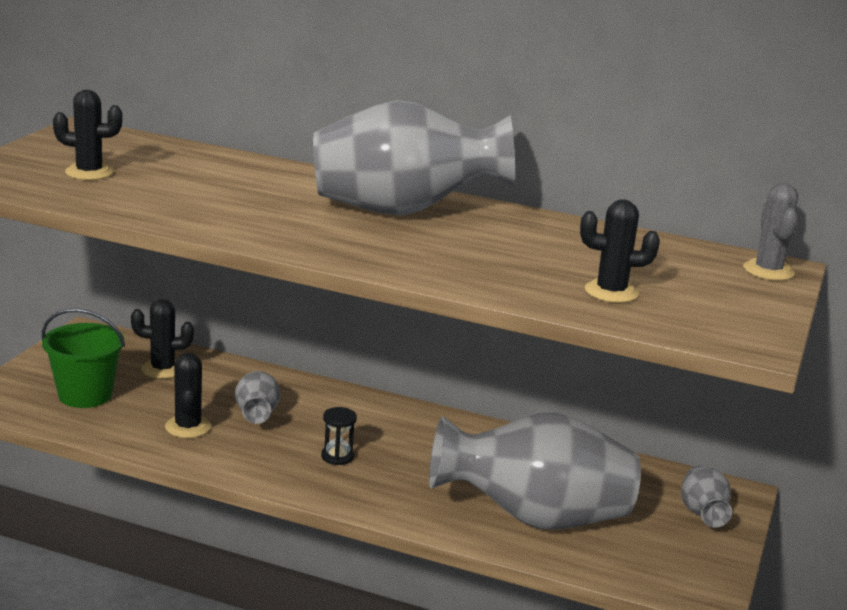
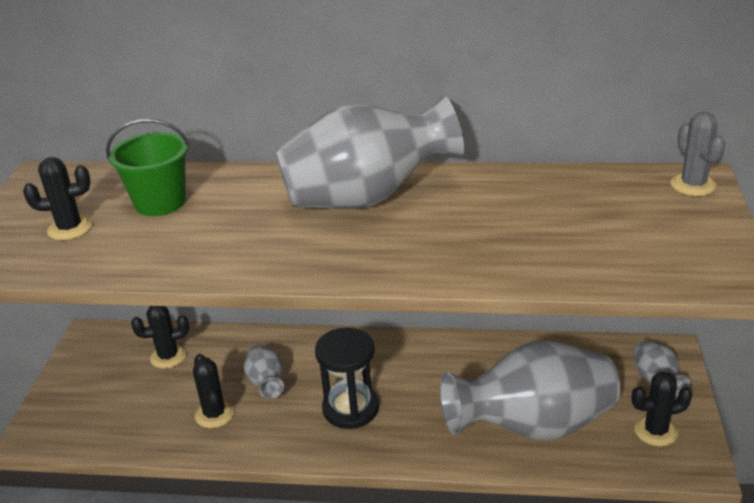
camera: 10 degrees left, 10 degrees up
(85, 395) = (113, 405): green bucket -> green bucket (160, 202)
(337, 456) = (350, 408): black hourglass -> black hourglass, size x2.01
(611, 292) = (588, 249): black cactus -> black cactus (655, 431)

